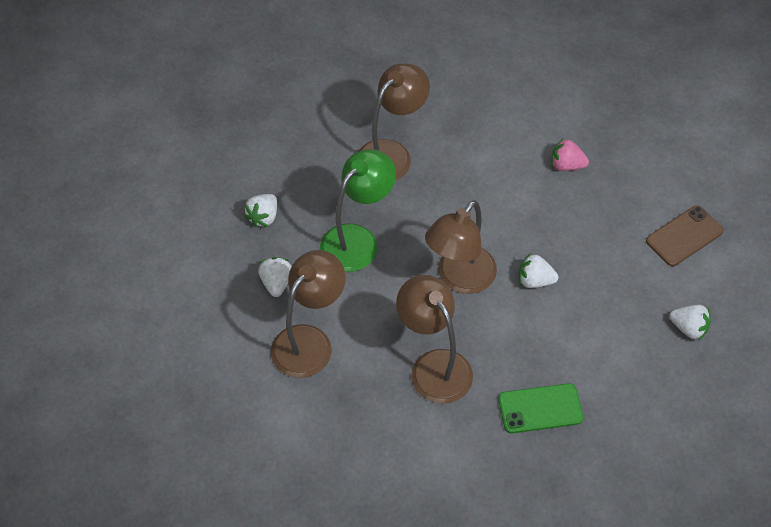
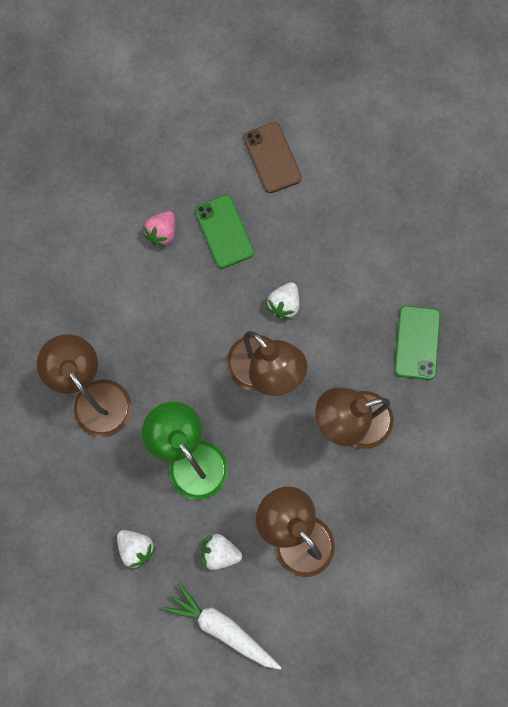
camera: 75 degrees left, 20 degrees up
(208, 301) = (222, 627): none -> white carrot
(589, 214) = (224, 231): none -> green phone
(689, 328) = (368, 190): white strawberry -> none

